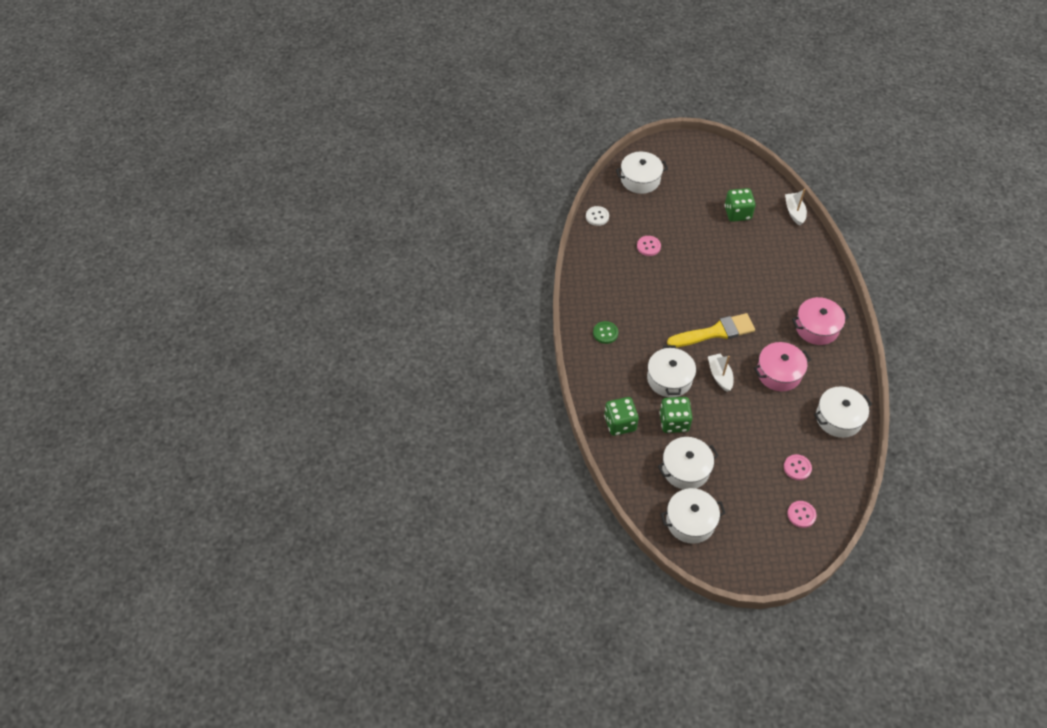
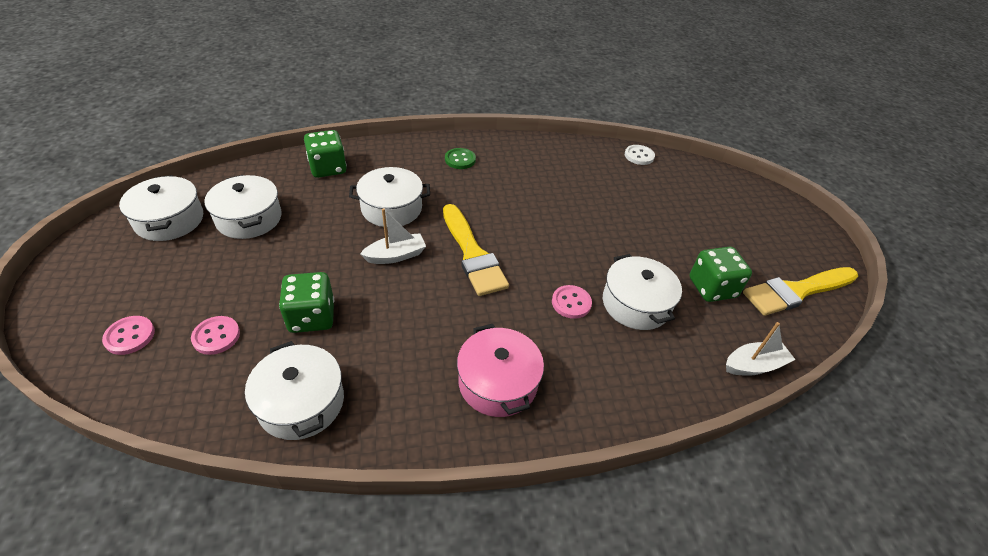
camera: 80 degrees right, 10 degrees down
(640, 179) = (721, 191): white pot -> white pot (636, 304)
(648, 246) = (607, 196): pink button -> pink button (571, 303)
(674, 422) = (323, 210): green dice -> green dice (312, 317)
(737, 174) = (796, 291): none -> yellow brush
(779, 373) = (400, 323): pink pot -> none

